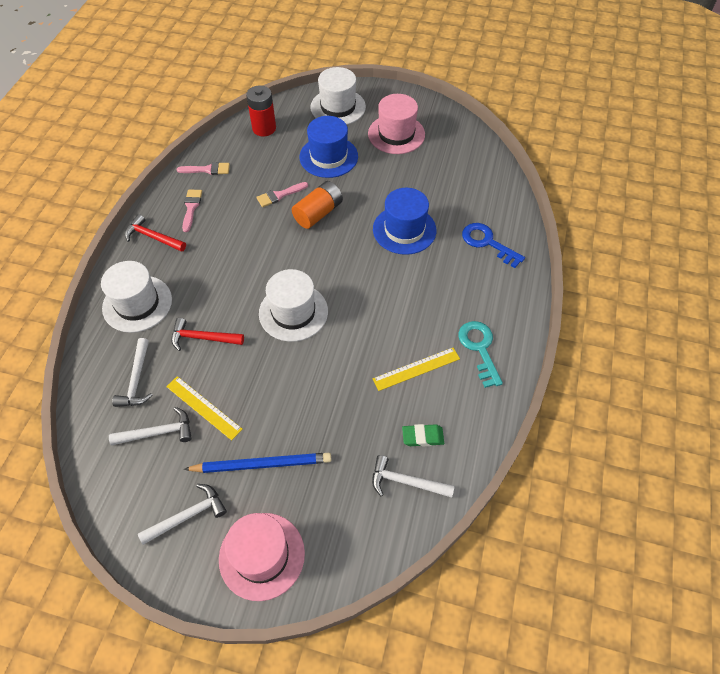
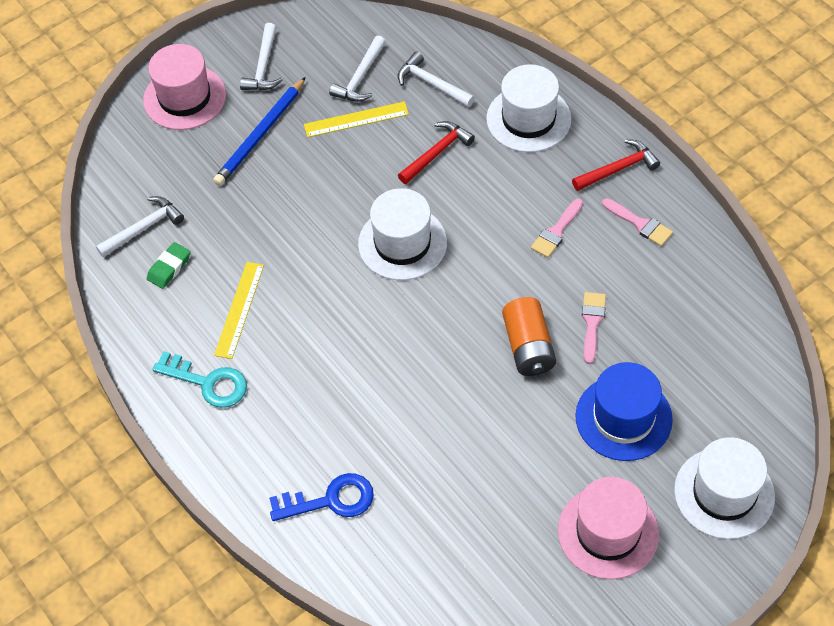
camera: 130 degrees right, 0 degrees up
(207, 169) = (699, 270): pink brush -> pink brush (556, 231)
(264, 128) = (740, 373): red battery -> none
(404, 230) = (426, 422): blue hat -> none

